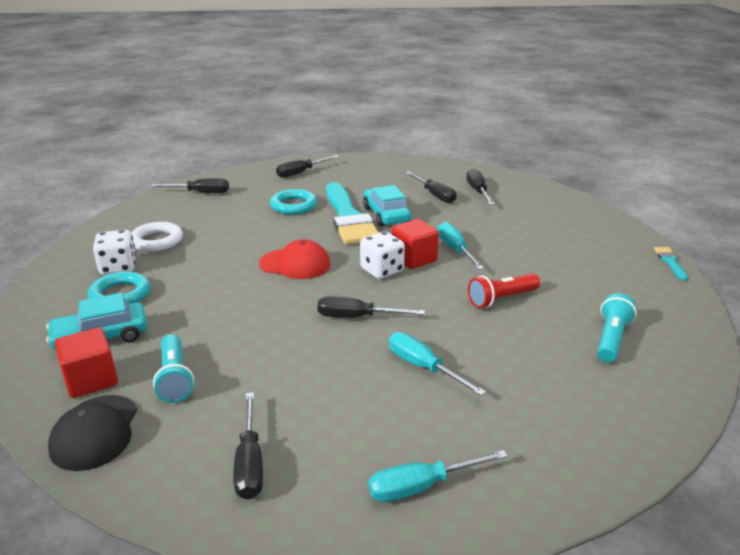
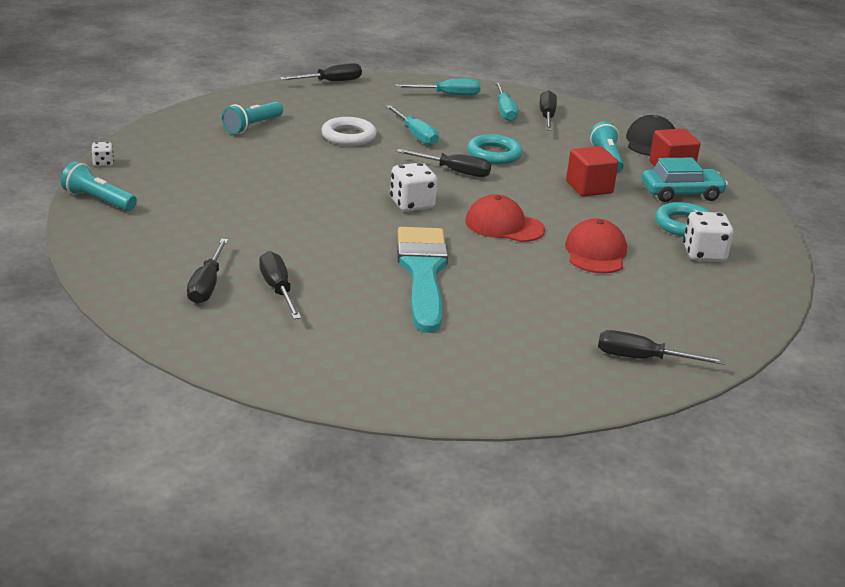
camera: 170 degrees left, 0 degrees up
(156, 241) = (675, 281): white ring -> white ring (348, 136)
(216, 253) = (595, 253): none -> red cap
(293, 206) = (495, 306): turquoise ring -> turquoise ring (494, 154)
(301, 173) = (472, 378): black screwdriver -> black screwdriver (331, 82)
(386, 215) = (370, 269): turquoise car -> none
(414, 259) = (370, 210): red cube -> red cube (589, 188)
(455, 250) = (316, 211): turquoise screwdriver -> turquoise screwdriver (505, 111)
(501, 299) = (313, 163): red flashlight -> none
(619, 230) = (98, 200): none -> turquoise flashlight
(670, 262) = (103, 163): turquoise brush -> white dice

